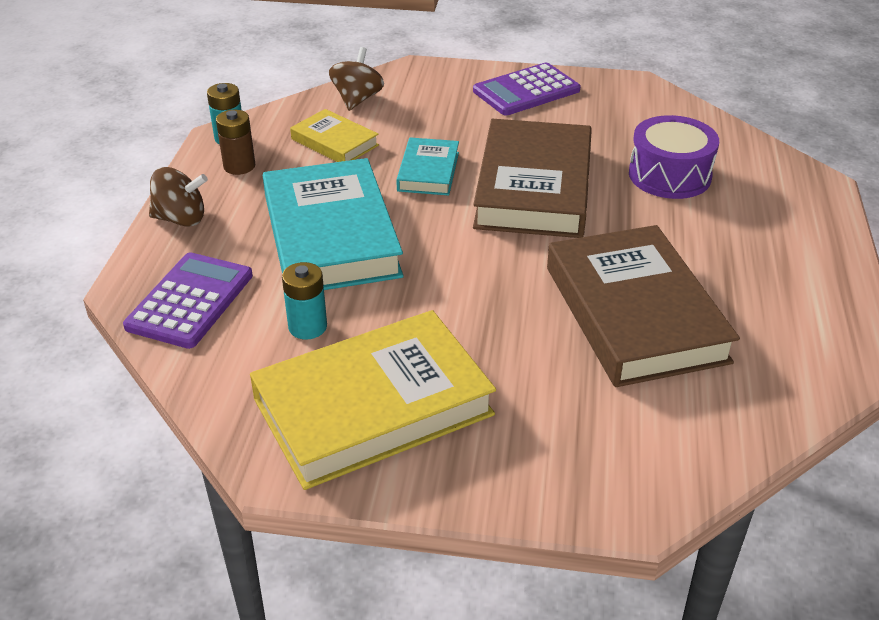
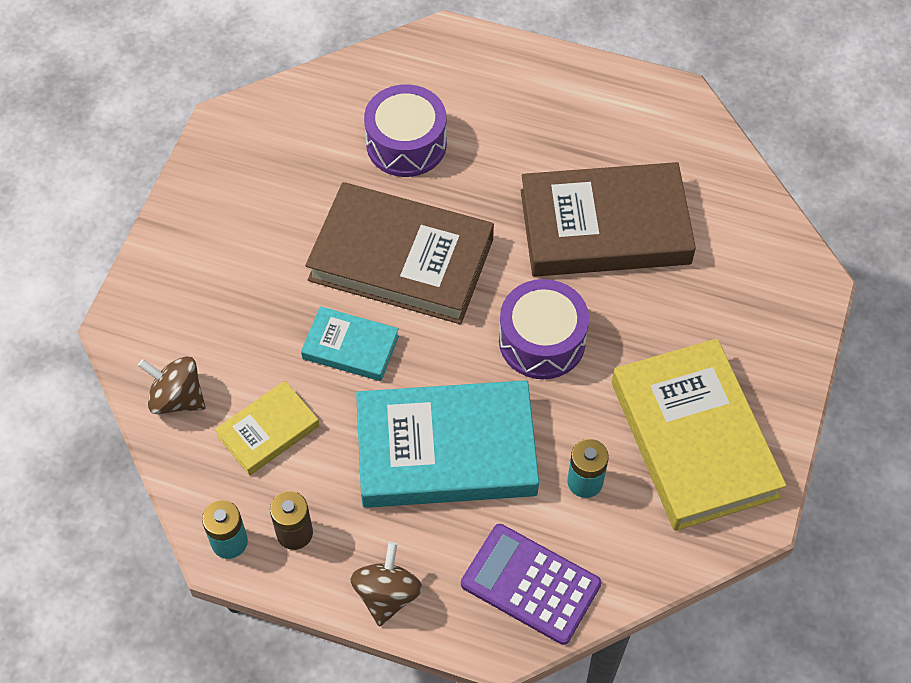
camera: 80 degrees left, 20 degrees up
(470, 282) = (542, 341): none -> purple drum
(526, 91) = (209, 226): purple calculator -> none

